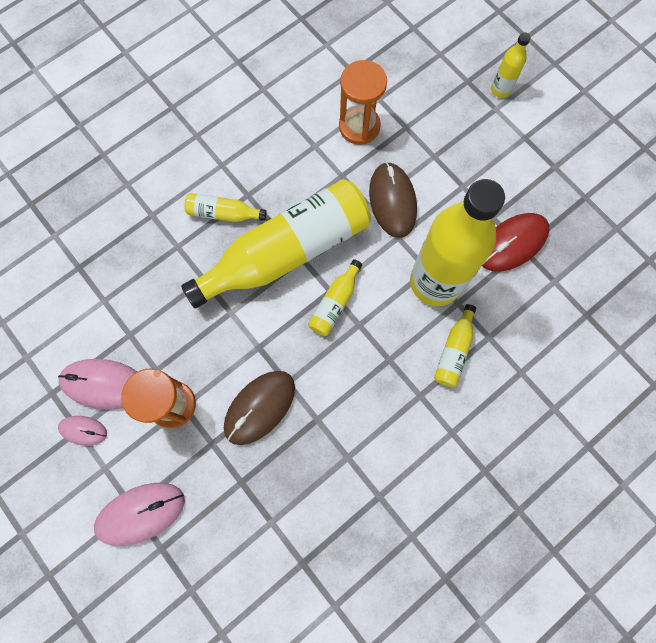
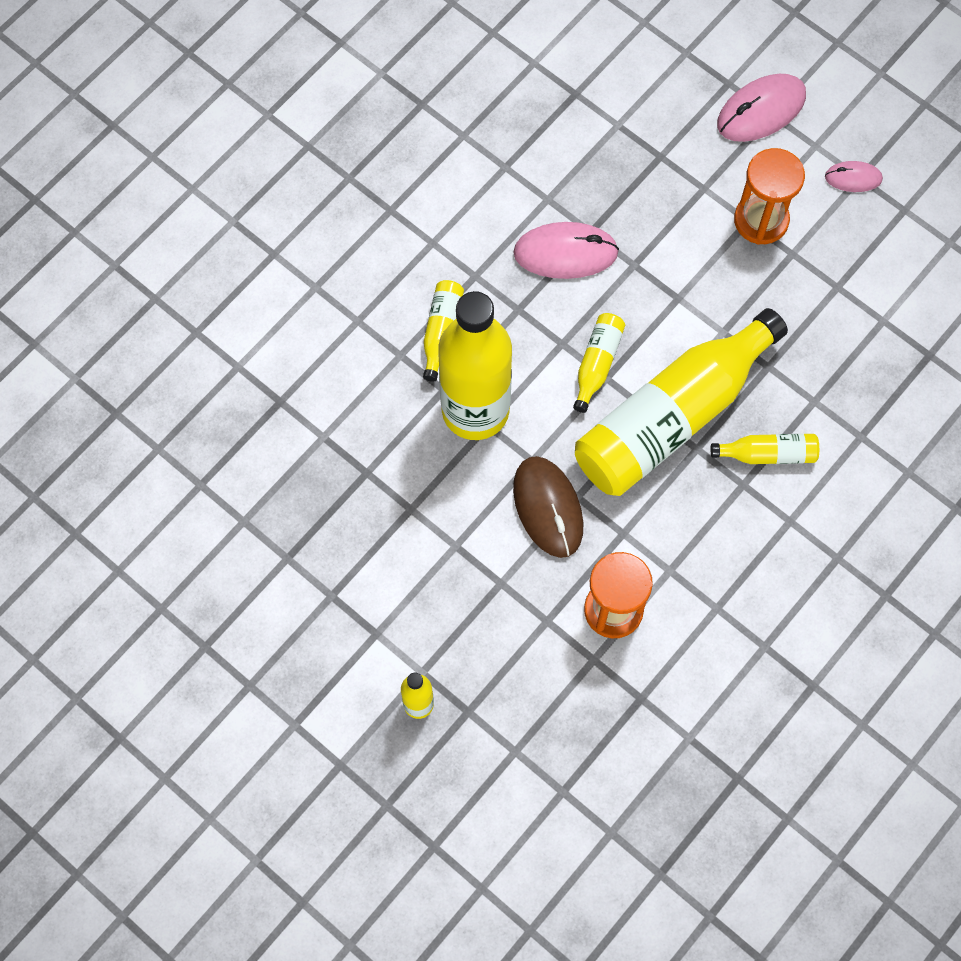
camera: 170 degrees right, 5 degrees down
(104, 384) = (848, 228): pink mouse -> pink mouse (565, 253)
(259, 407) = (659, 233): brown mouse -> none
(512, 243) = (381, 477): red mouse -> none

